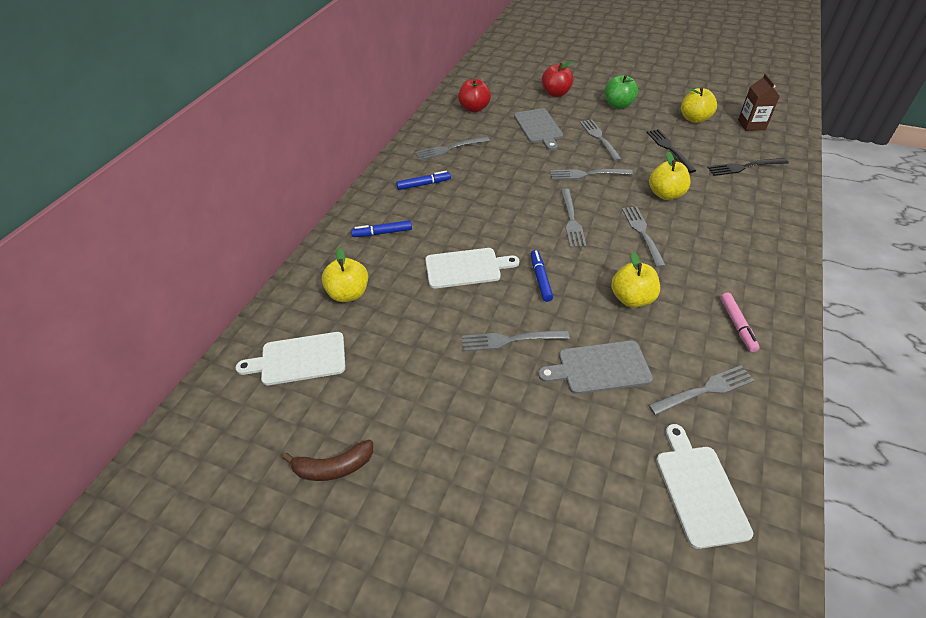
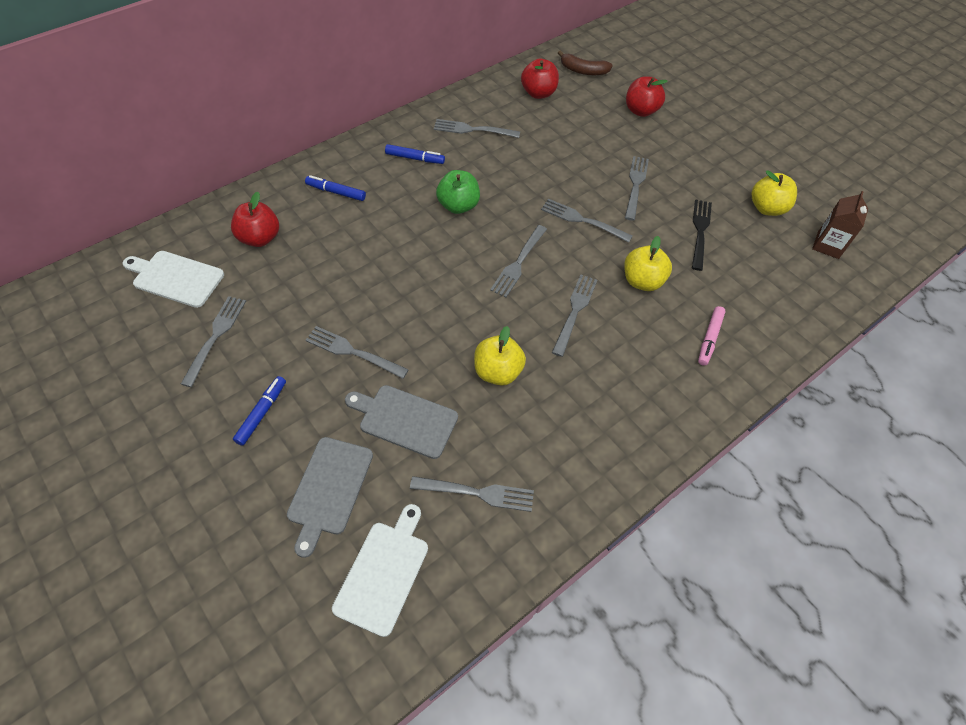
camera: 25 degrees right, 10 degrees up
(333, 467) = (128, 383): brown banana -> brown banana (583, 71)
(348, 294) = (260, 238): yellow apple -> red apple
(381, 387) = (215, 337): none -> grey fork
(466, 268) = (377, 263): white cutting board -> none
(538, 127) = (583, 144): grey cutting board -> grey cutting board (329, 489)
(540, 279) = (433, 308): blue marker -> blue marker (262, 413)
(618, 105) = (696, 154): green apple -> green apple (458, 206)
(737, 325) = (572, 451): pink marker -> pink marker (709, 338)
(744, 167) = (763, 291): black fork -> none

